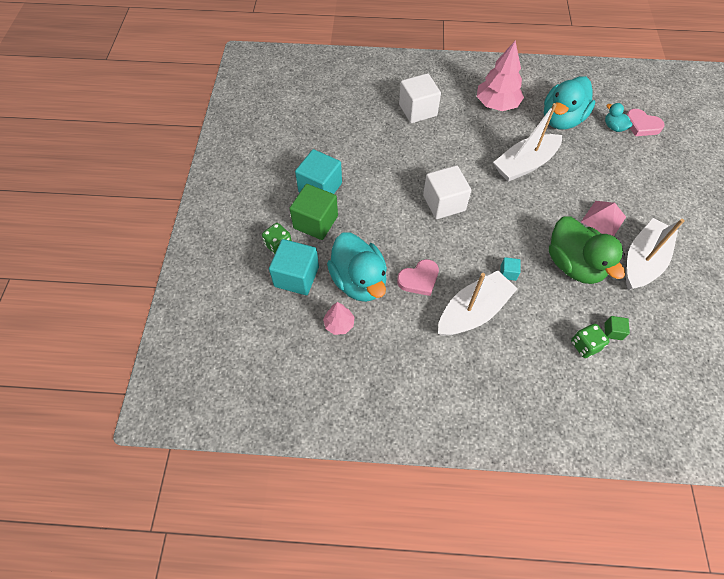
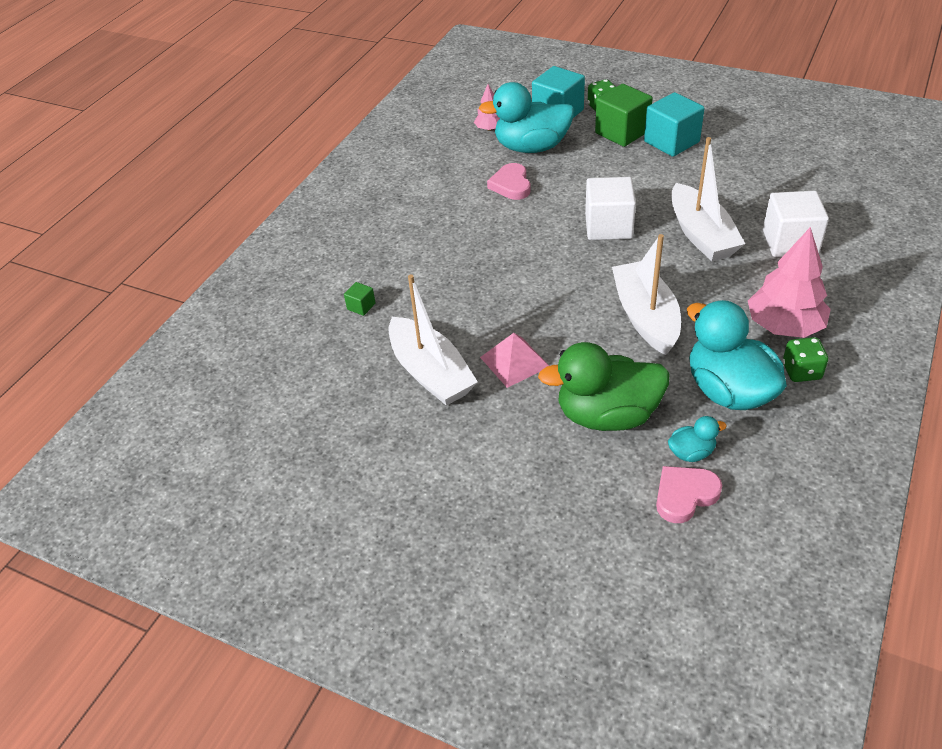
camera: 115 degrees right, 15 degrees down
(473, 311) = (451, 212): white boat -> white boat (701, 235)
(508, 273) = (482, 249): turquoise cube -> none
(573, 265) = (462, 306): green duck -> green duck (607, 415)
(585, 345) = (361, 278): green dice -> green dice (801, 371)

